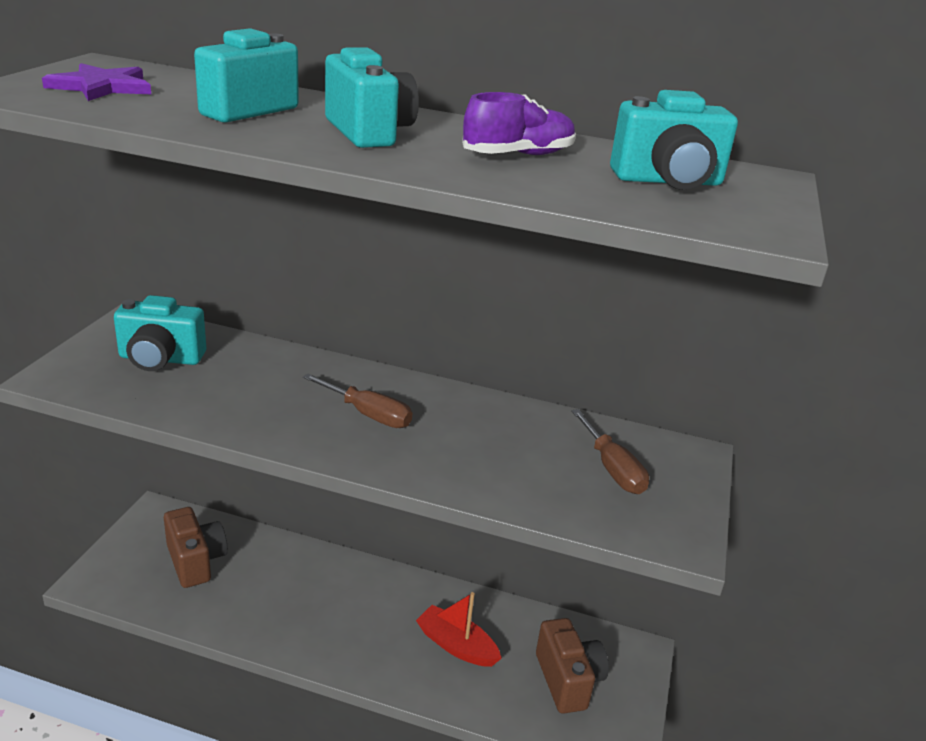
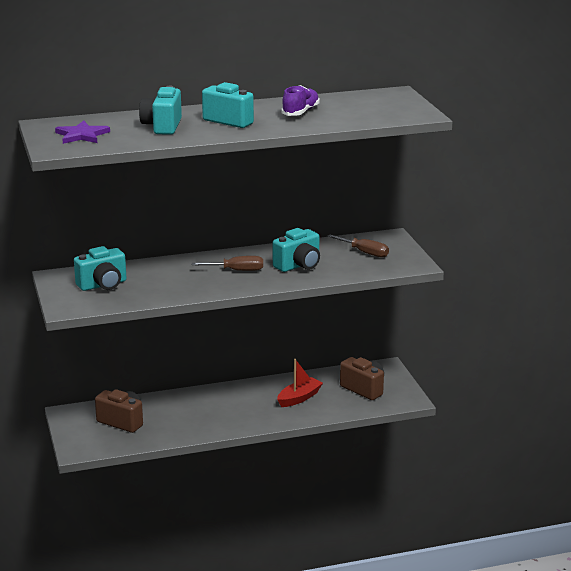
camera: 30 degrees left, 5 degrees down
(456, 645) = (299, 398): red boat -> red boat turned 135 degrees clockwise
(668, 181) = (367, 106): turquoise camera -> turquoise camera (299, 265)

